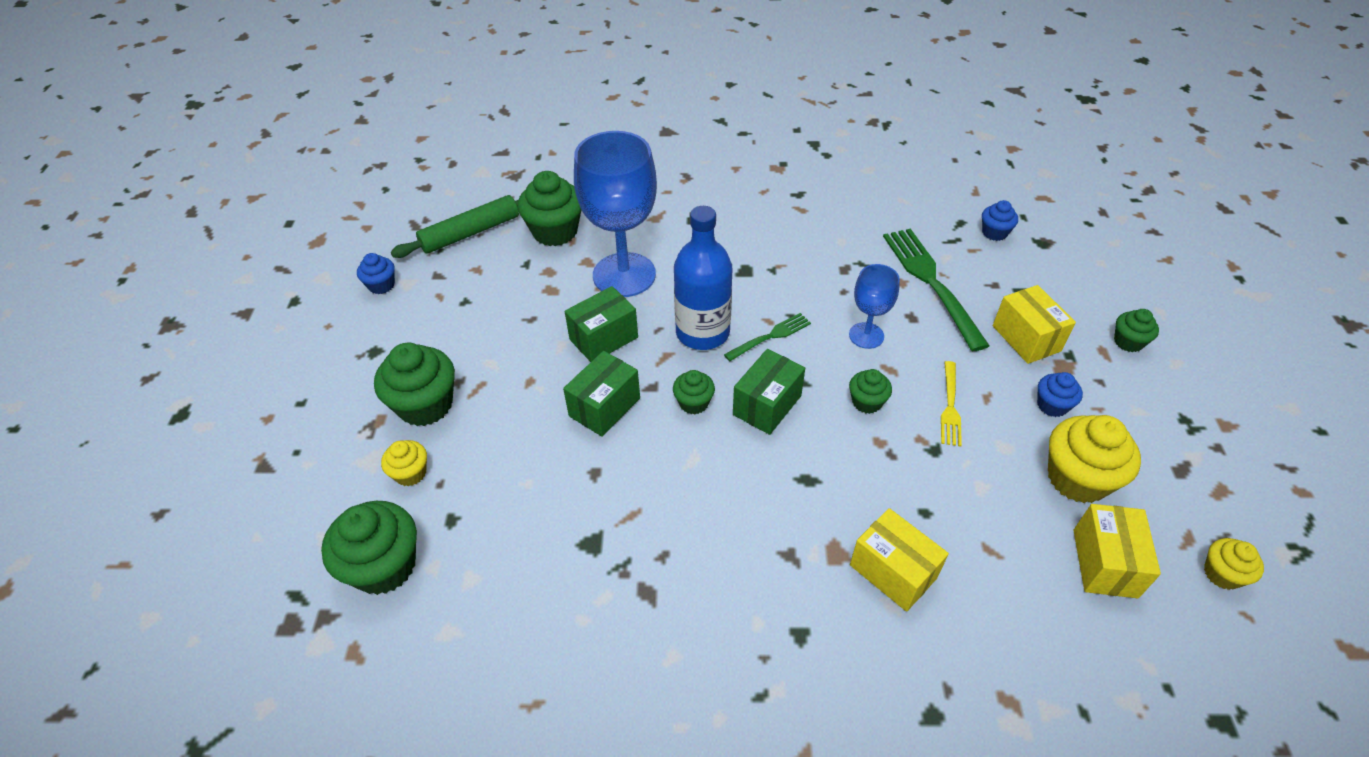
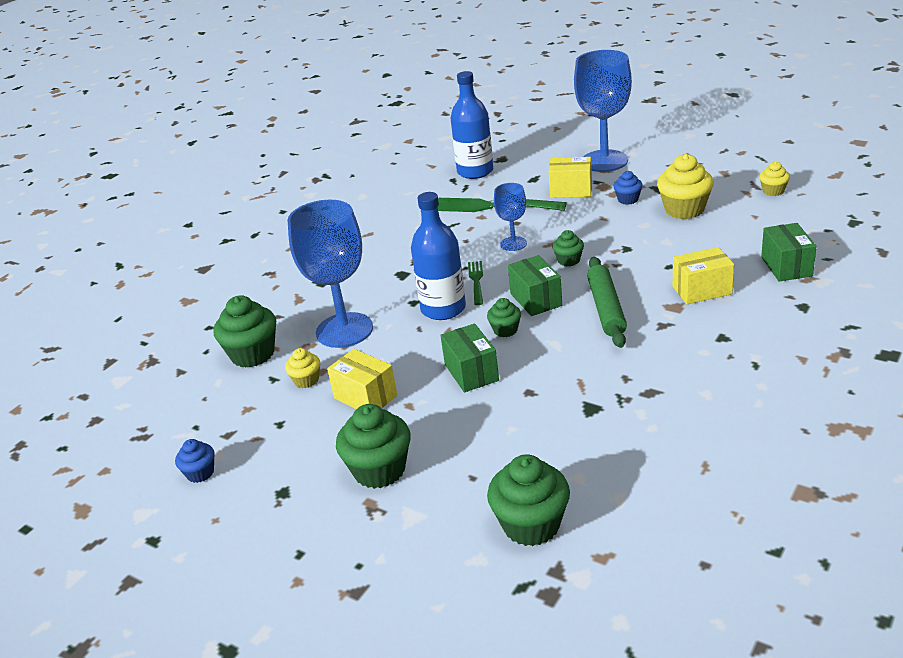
camera: 55 degrees left, 15 degrees down
(410, 473) = (447, 492): yellow cupcake -> yellow cupcake (306, 380)
(471, 233) = (195, 403): green rolling pin -> green rolling pin (606, 308)
(604, 338) = (402, 356): green box -> green box (786, 266)
(950, 407) = (599, 232): yellow fork -> none
(994, 233) = (475, 171): blue cupcake -> blue bottle
(1104, 563) = (744, 221): yellow box -> yellow box (365, 397)
(1128, 342) = (604, 161): green cupcake -> blue goblet

